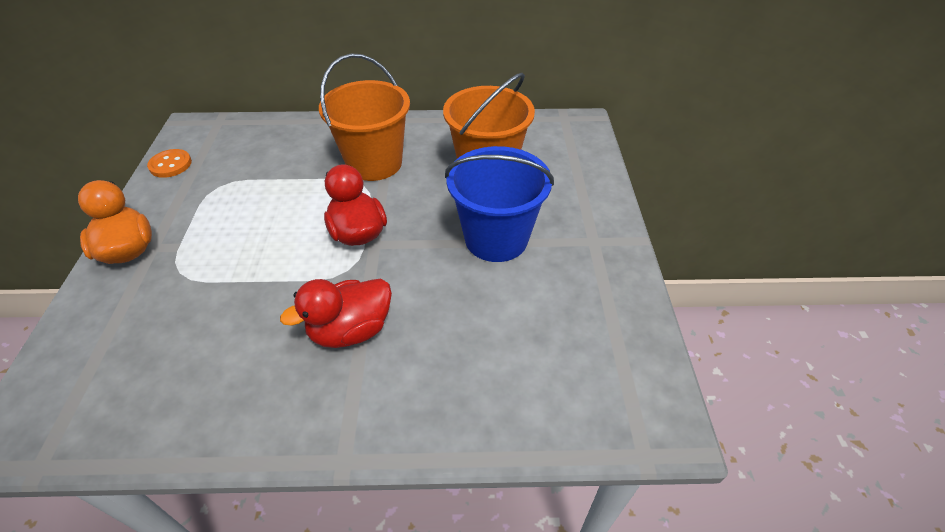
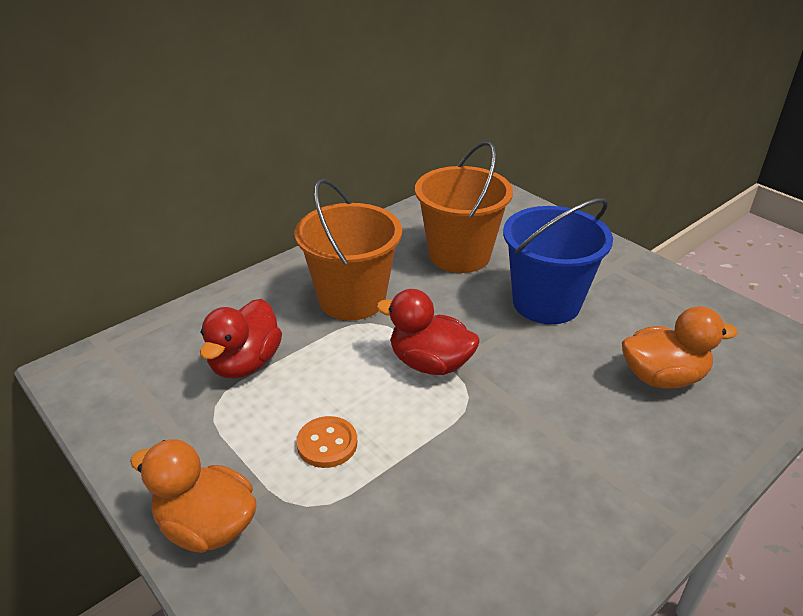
camera: 40 degrees left, 10 degrees down
(170, 165) = (114, 418): orange button -> orange button (327, 444)
(351, 330) = (546, 439): red duck -> red duck (245, 363)
(497, 347) = (662, 377): none -> orange duck

